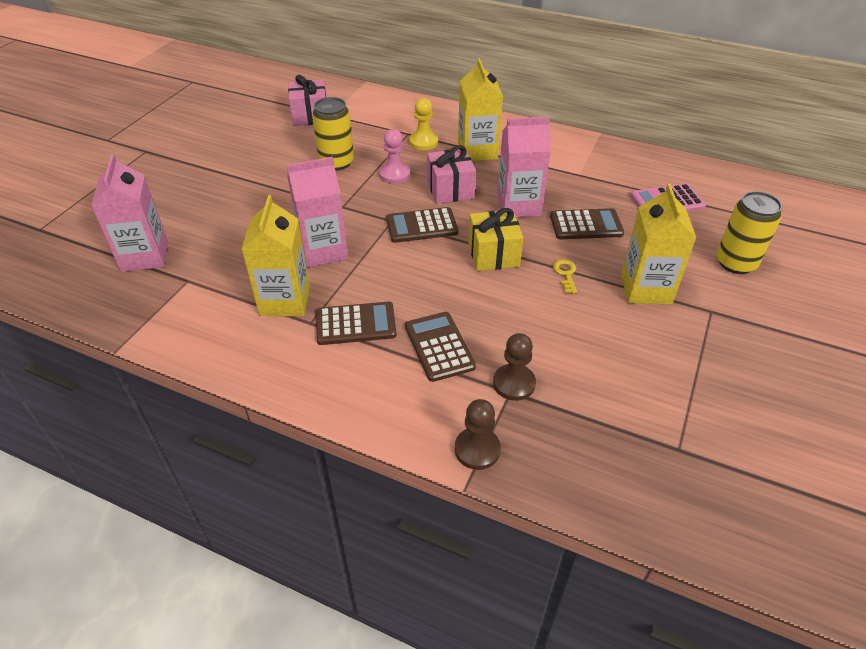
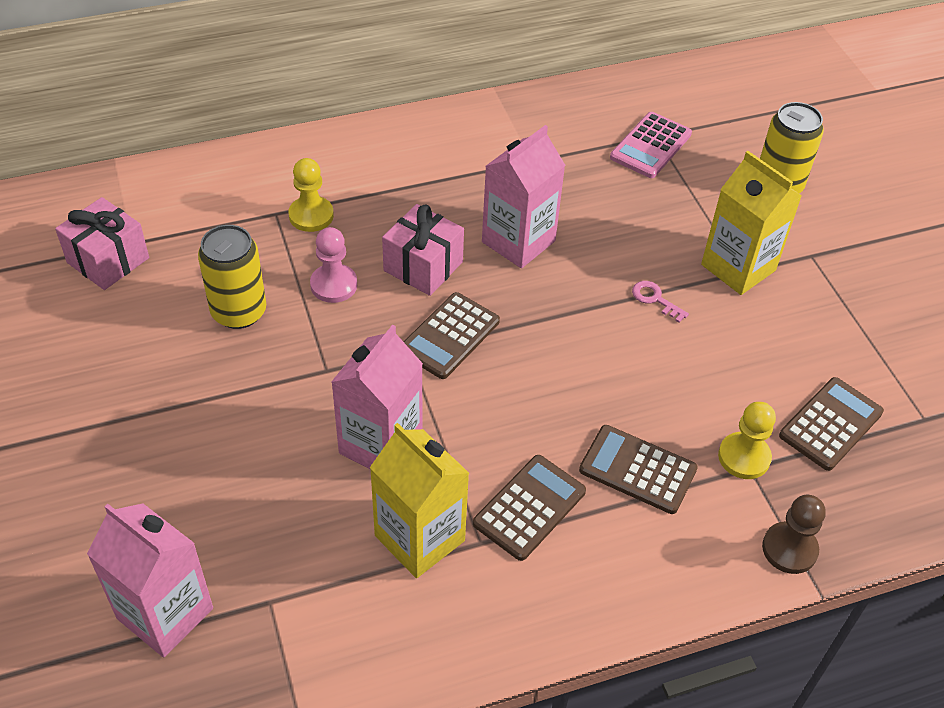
camera: 45 degrees left, 5 degrees up
(477, 151) = (390, 192): yellow carton -> none
(493, 254) = (564, 323): yellow gift -> none
(514, 383) = (744, 457): brown pawn -> yellow pawn
(565, 274) = (655, 299): yellow key -> pink key
(586, 225) = (609, 225): brown calculator -> brown calculator (831, 424)

